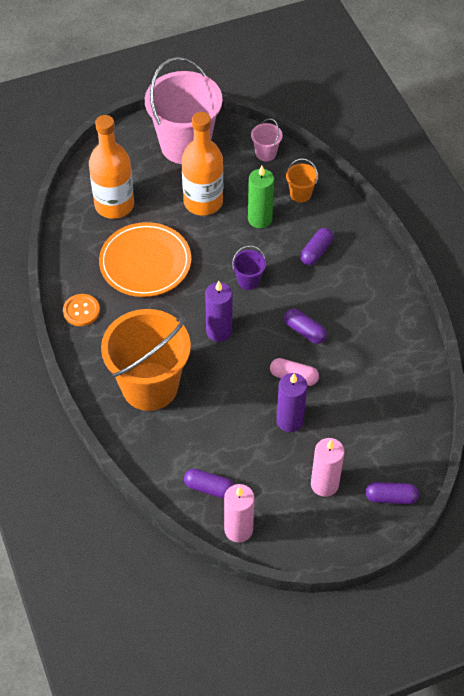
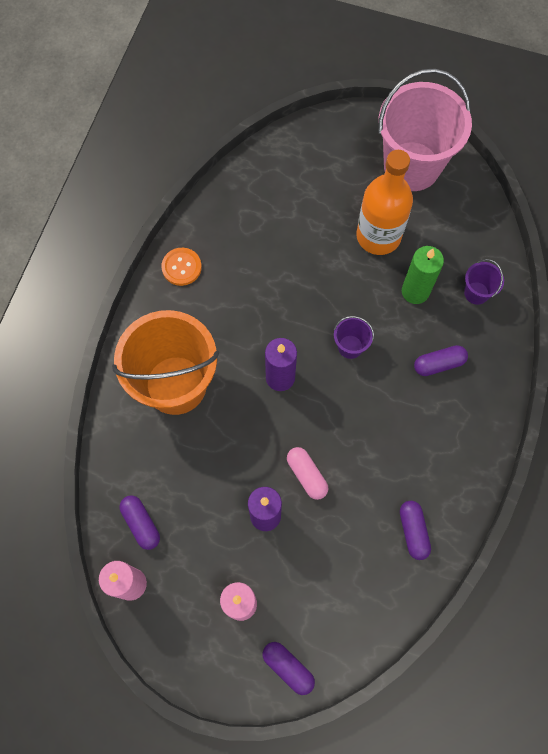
camera: 40 degrees right, 15 degrees up
(114, 205) = (297, 183): orange bottle -> none
(145, 262) = (275, 260): orange plate -> none
(266, 153) = (480, 227): pink bucket -> none
(300, 194) = (476, 293): orange bucket -> purple bucket
(304, 331) = (357, 437): purple capsule -> purple capsule (413, 531)

